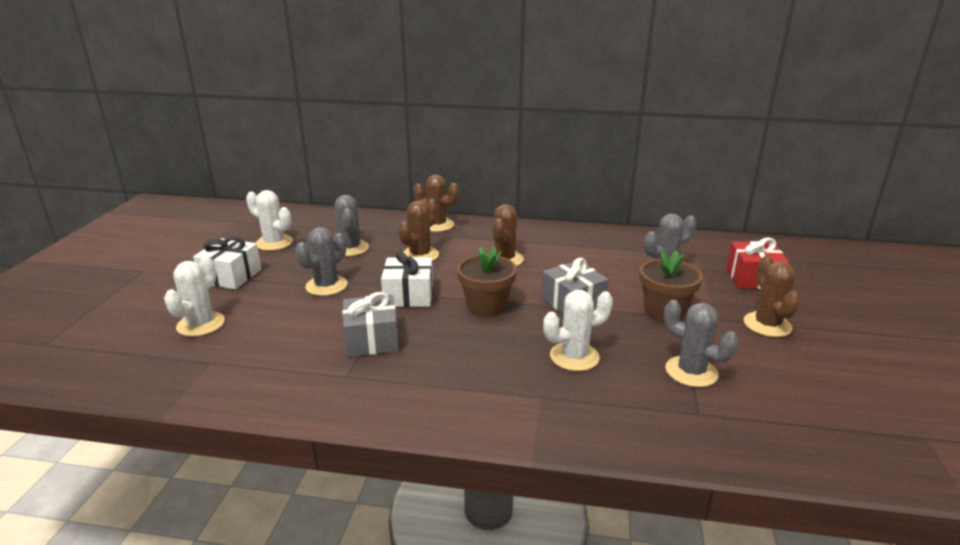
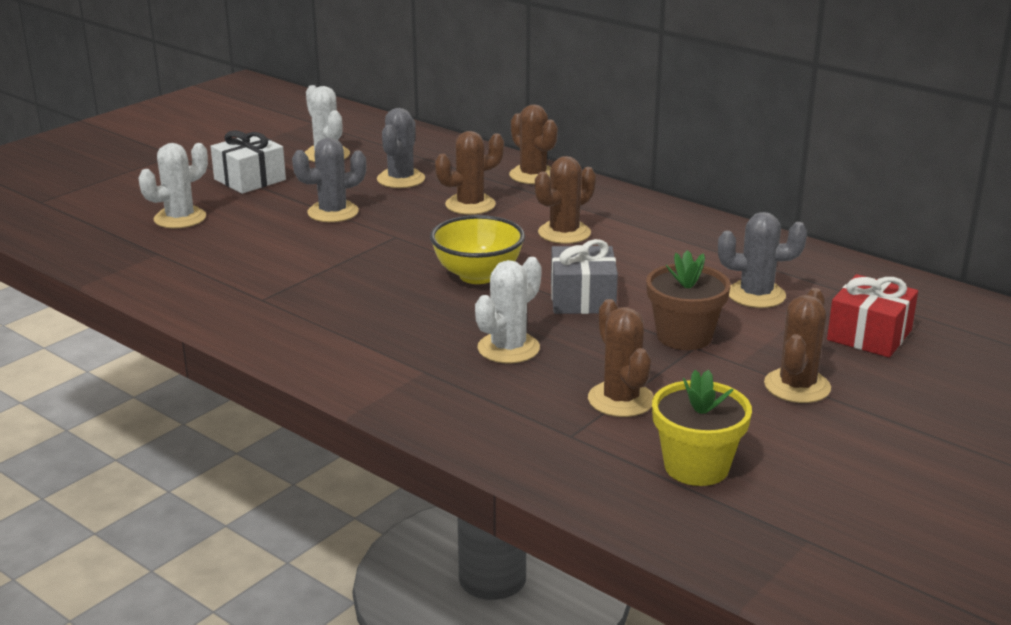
camera: 30 degrees right, 0 degrees up
(371, 339) = (320, 274): grey gift -> none
(408, 295) = (407, 243): white gift -> none
(486, 306) = (477, 275): brown flower pot -> yellow bowl
(574, 357) = (508, 348): white cactus -> white cactus turned 60 degrees counterclockwise
(691, 372) = (621, 400): grey cactus -> brown cactus
(799, 407) = (696, 467): none -> yellow flower pot

